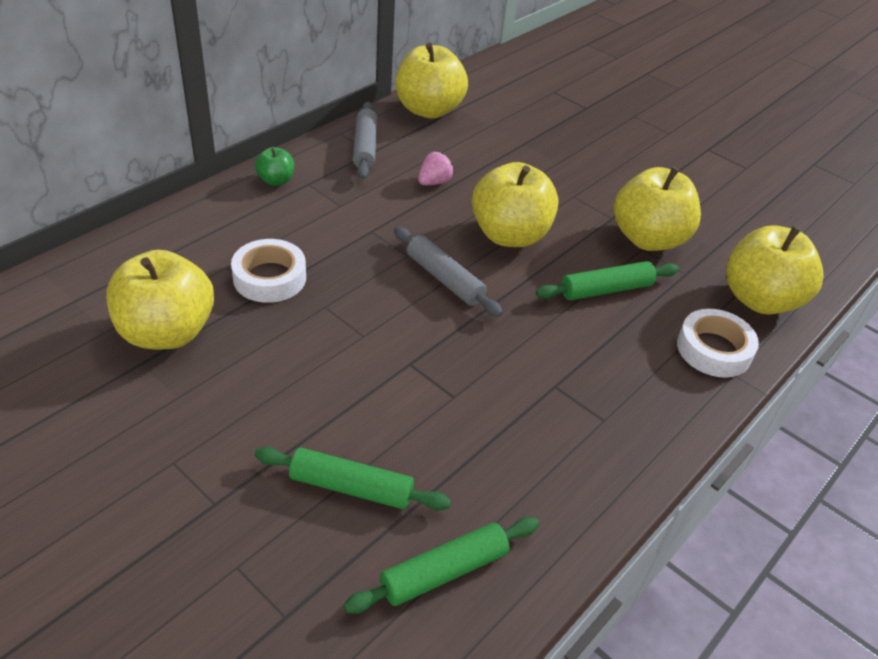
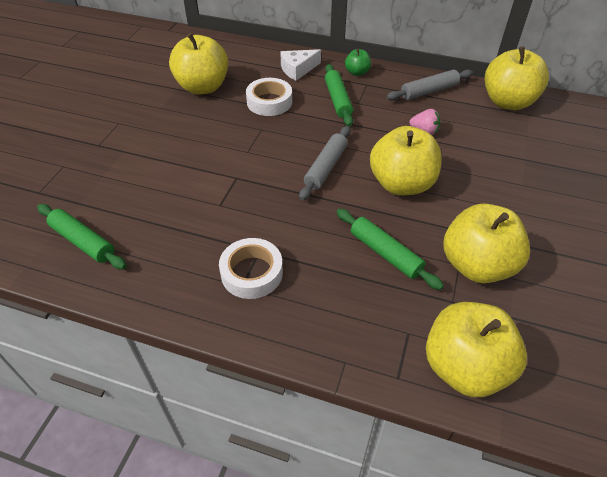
camera: 70 degrees right, 5 degrees up
(217, 225) = (298, 69): none -> white cheese
(351, 487) = (128, 186): green rolling pin -> green rolling pin (337, 100)
(713, 349) = (366, 341): white tape -> white tape (252, 273)

